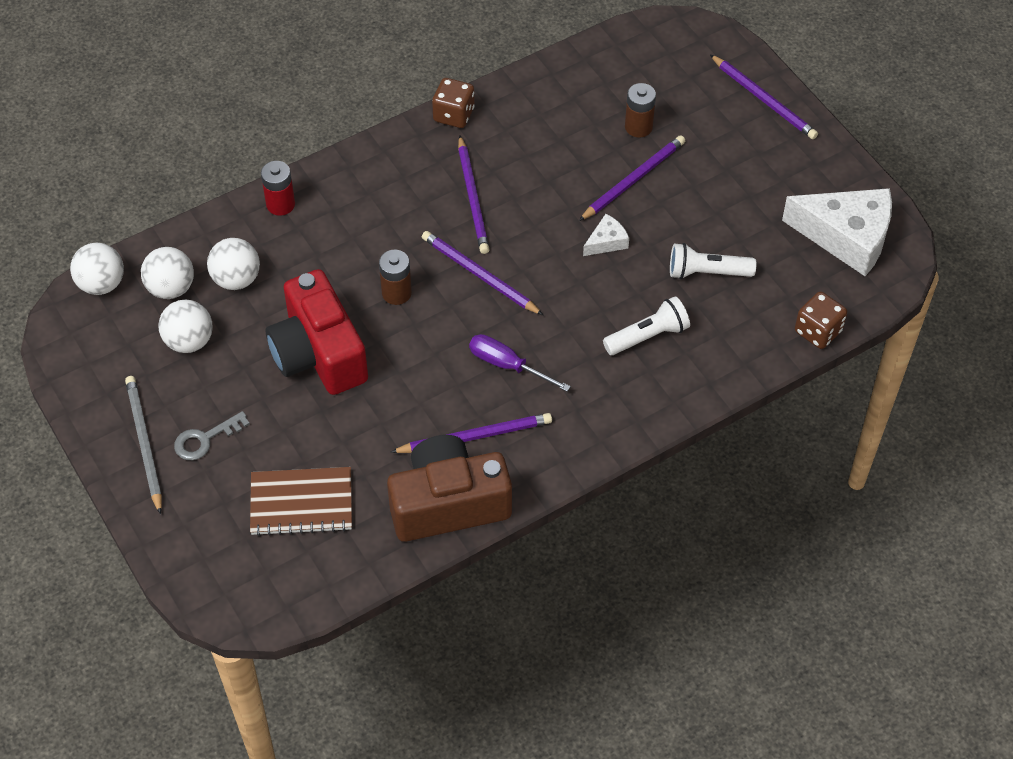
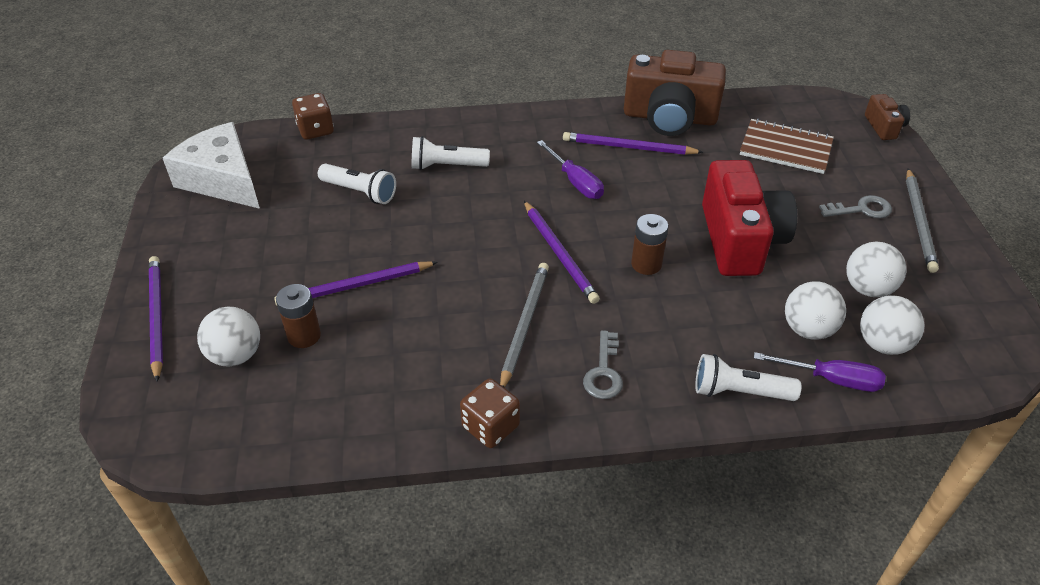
camera: 155 degrees left, 10 degrees down
(101, 284) = (964, 374): white ball -> white ball (236, 355)
(192, 588) = (884, 127): none -> brown camera
(210, 240) = (831, 379): none -> purple screwdriver
(280, 204) = (739, 392): red battery -> white flashlight
(391, 182) = (604, 372): none -> grey key
(473, 198) = (524, 325): purple pencil -> grey pencil
(606, 242) = (424, 242): white cheese -> none

